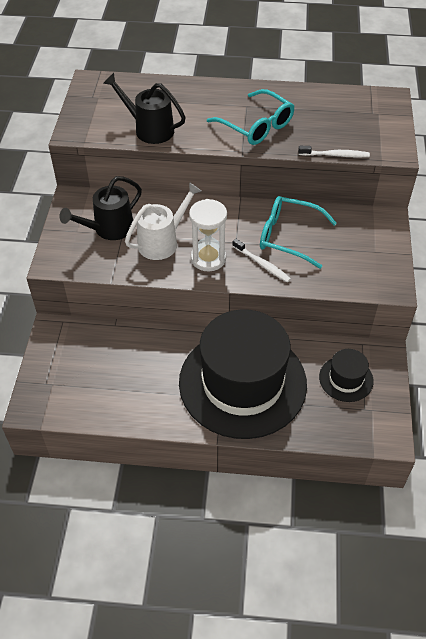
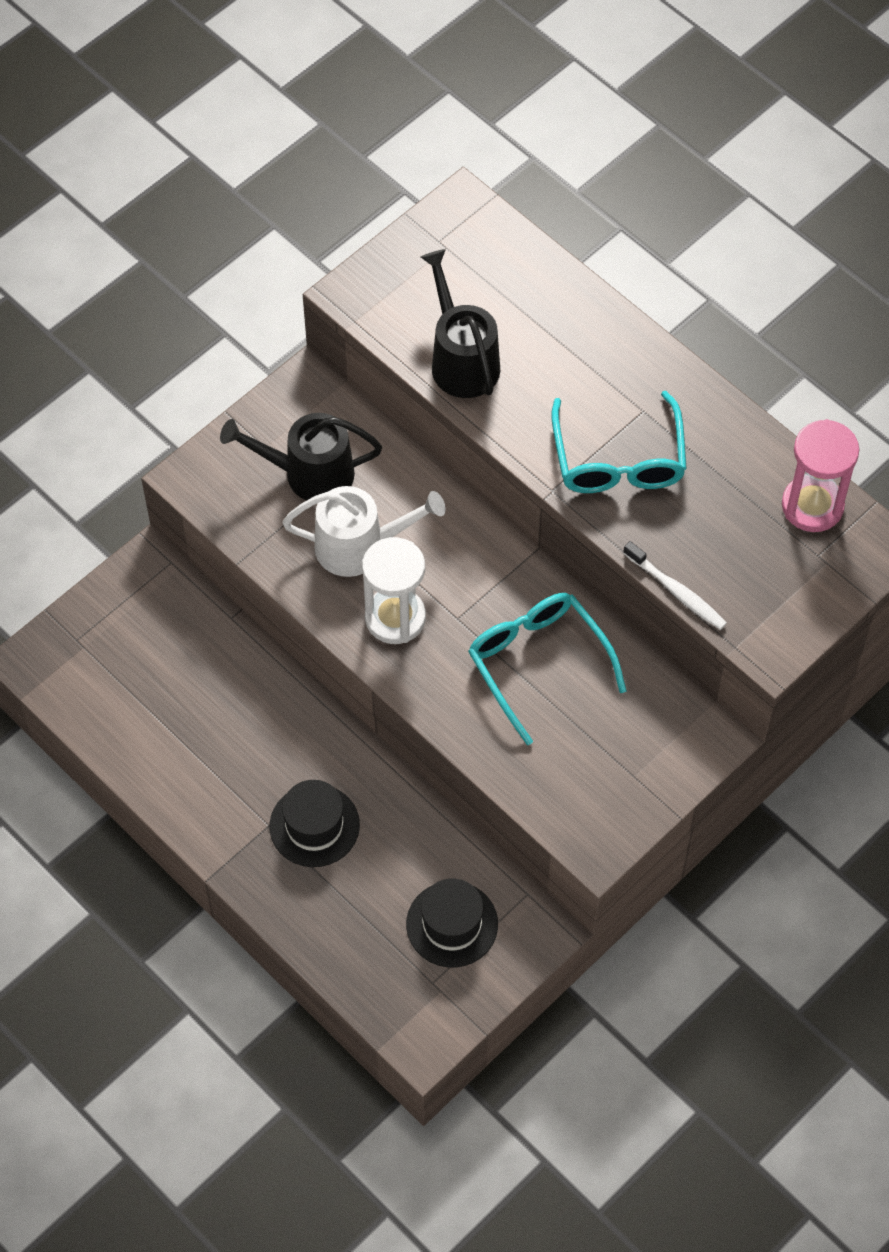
camera: 40 degrees right, 10 degrees up
(242, 383) = (314, 825): black hat -> black hat, size x0.42
(262, 264) = (457, 680): white toothbrush -> none
(349, 99) = (812, 506): none -> pink hourglass

